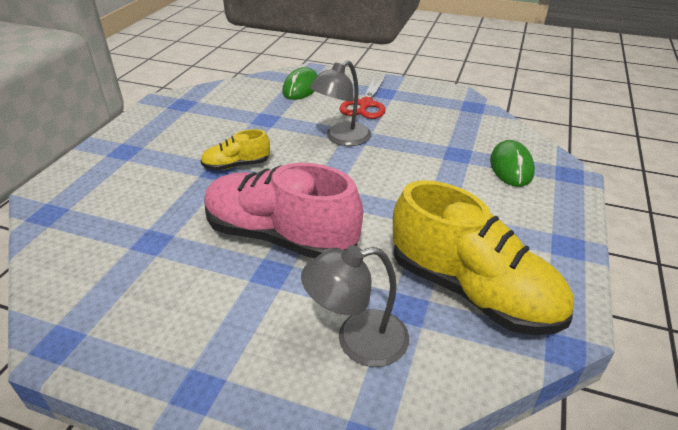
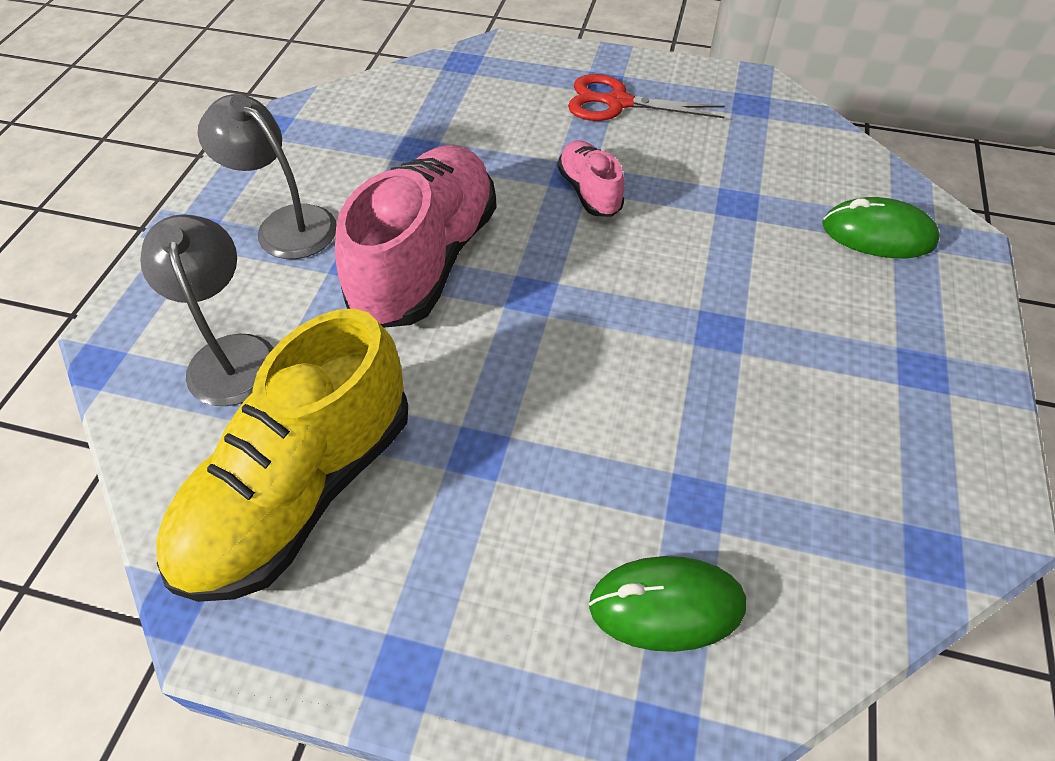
camera: 85 degrees right, 15 degrees up
(236, 165) = (589, 192): yellow shoe -> pink shoe
(341, 138) = (702, 309): grey lamp -> grey lamp (285, 224)
(365, 104) = (851, 338): red scissors -> red scissors (618, 103)

